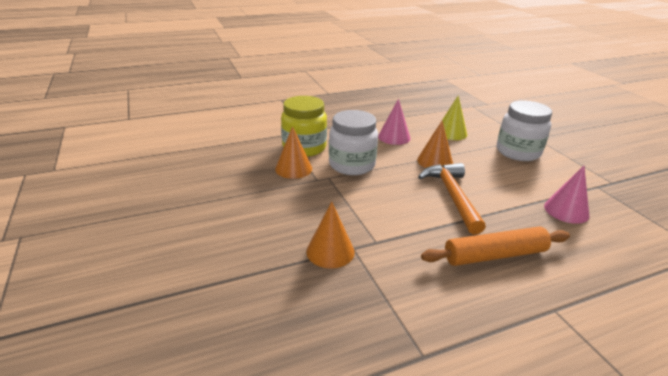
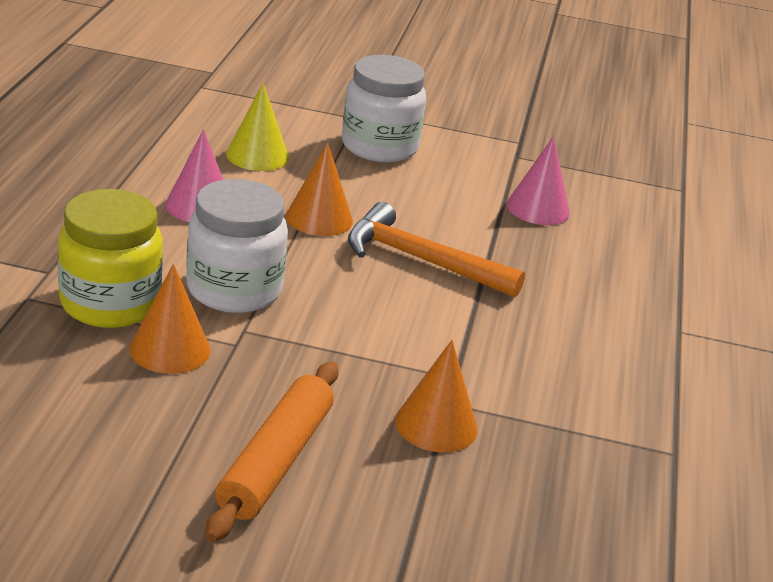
camera: 60 degrees left, 0 degrees up
(494, 255) = (566, 308): orange rolling pin -> orange rolling pin (275, 461)

